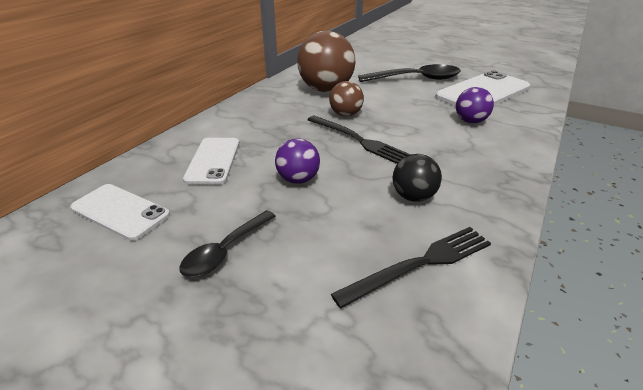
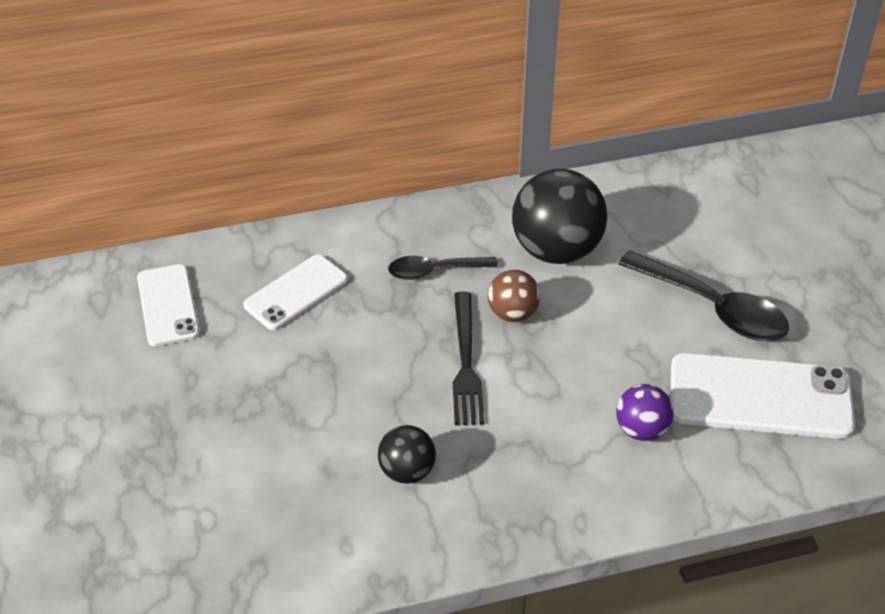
camera: 45 degrees right, 10 degrees up
(225, 251) = (197, 405): black spoon -> black spoon (434, 271)
(298, 179) = (338, 373): purple ball -> none
(326, 89) = (556, 250): brown ball -> black ball
(420, 264) = (312, 530): black fork -> none

